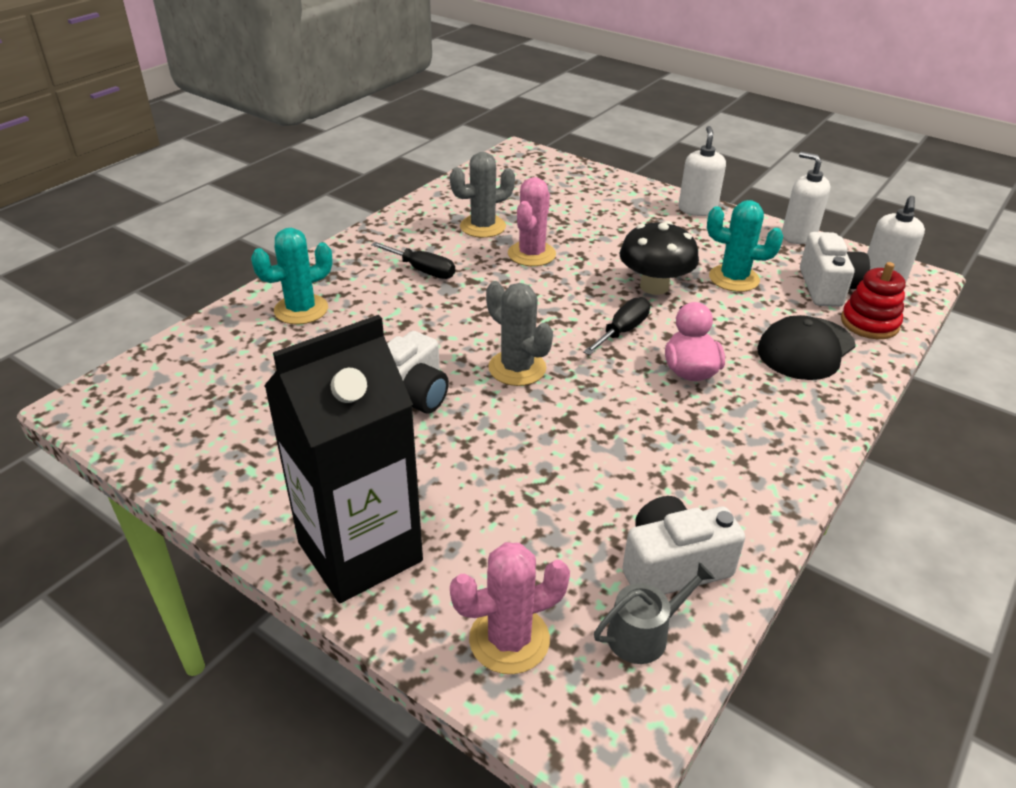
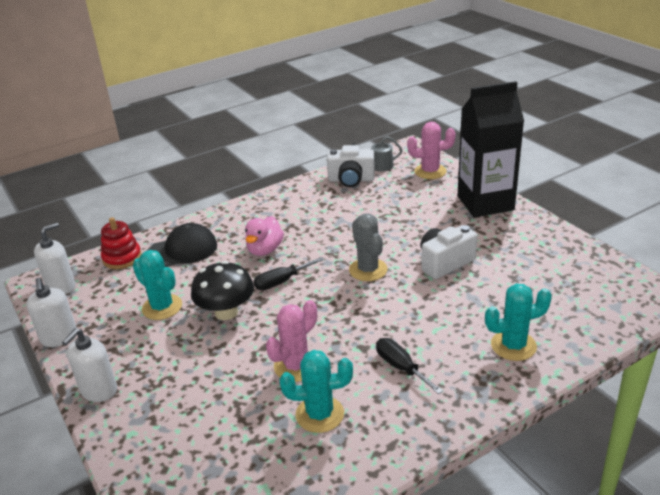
camera: 155 degrees left, 5 degrees down
(483, 226) = (319, 414): grey cactus -> turquoise cactus
(827, 288) = (109, 287): white camera -> none

